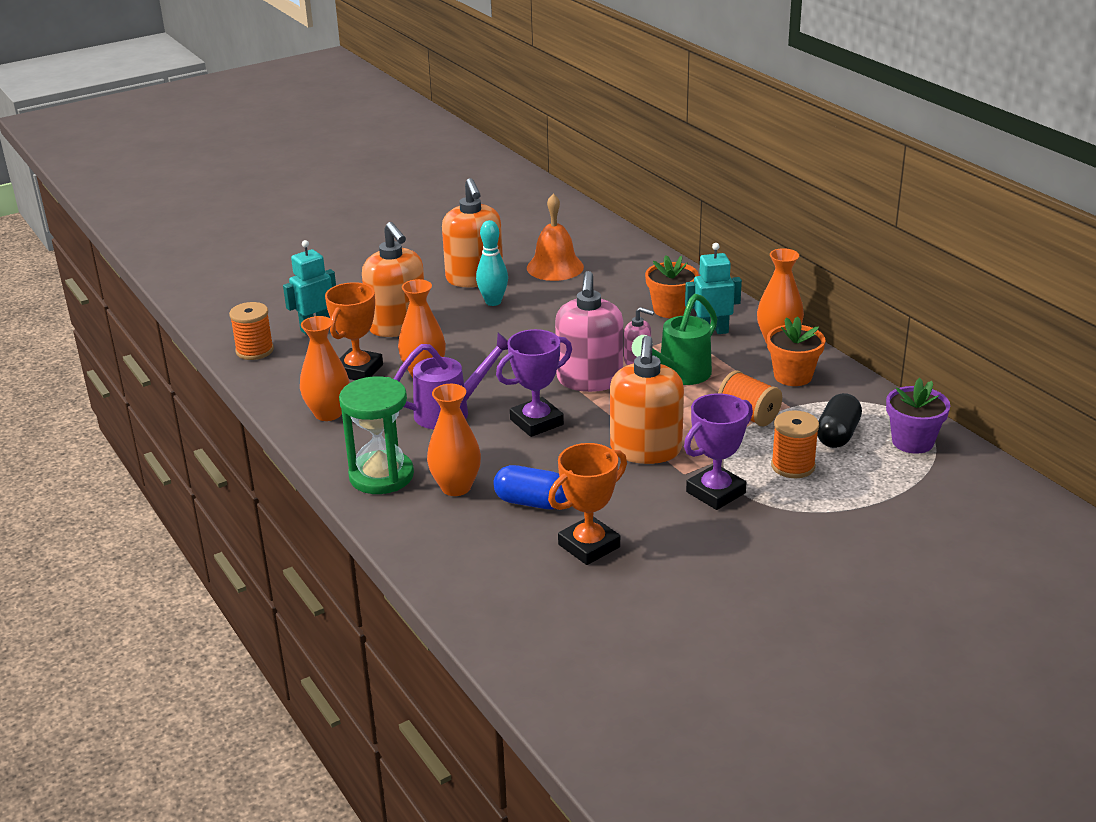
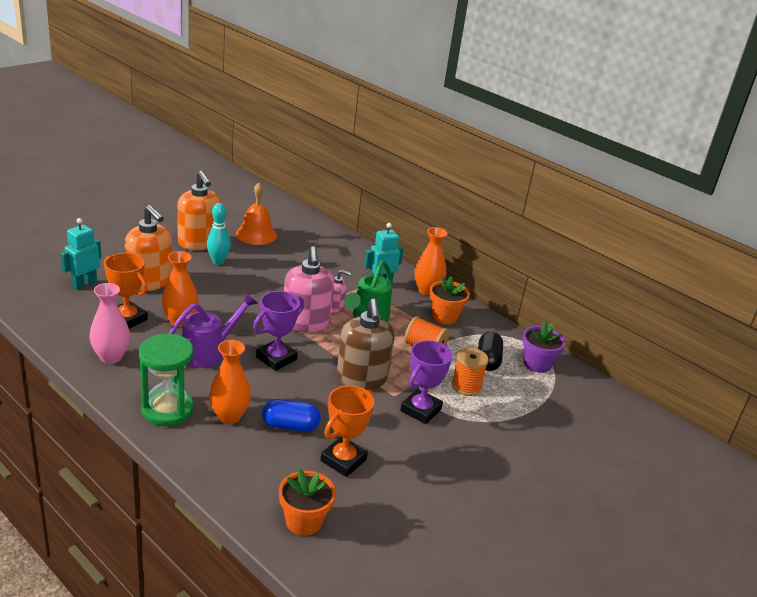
camera: 20 degrees left, 0 degrees up
(254, 351) = (37, 304): orange spool -> none
(328, 413) = (111, 357): orange vase -> pink vase
(358, 370) = (127, 319): orange trophy -> orange trophy turned 60 degrees counterclockwise
(646, 450) = (362, 378): orange soap dispenser -> brown soap dispenser
(670, 309) = (347, 267): orange flower pot -> orange flower pot (304, 521)

